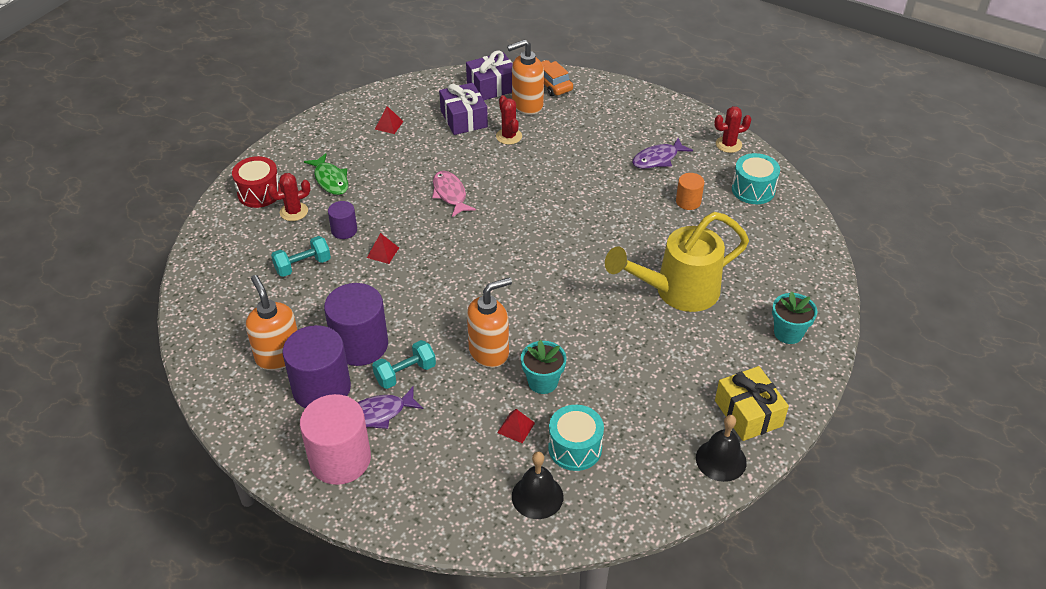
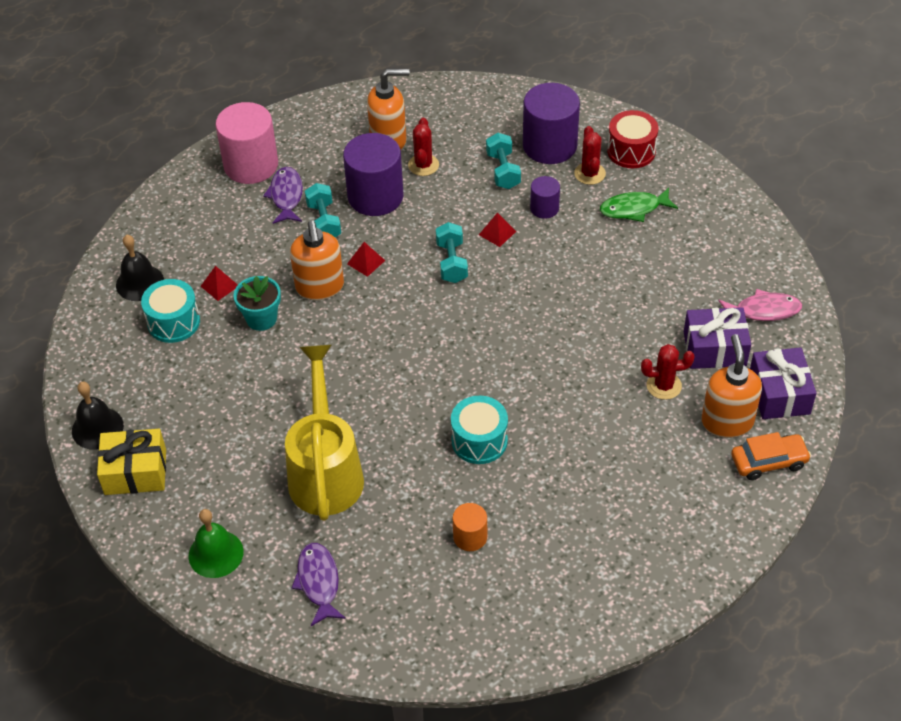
camera: 110 degrees right, 5 degrees up
(321, 388) = (335, 164): purple cylinder -> purple cylinder (549, 145)
(389, 125) = (722, 274): red pyramid -> red pyramid (366, 262)
(427, 272) = (452, 262): none -> turquoise dumbbell
(450, 194) = (571, 306): pink fish -> pink fish (763, 311)
(657, 159) = (565, 533): purple fish -> purple fish (318, 582)
(728, 144) = (568, 630): red cactus -> red cactus (423, 165)
(753, 189) = (465, 621): turquoise drum -> turquoise drum (479, 440)
(788, 333) = (216, 554): turquoise flower pot -> green bell

